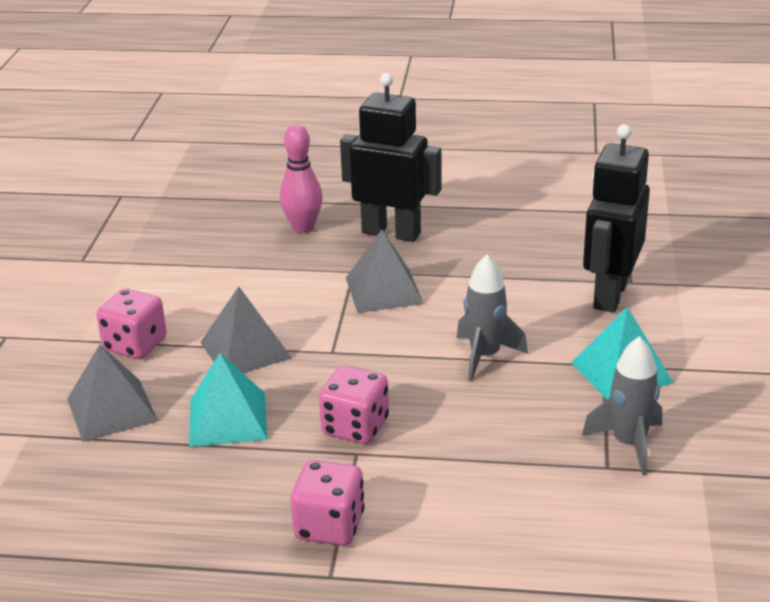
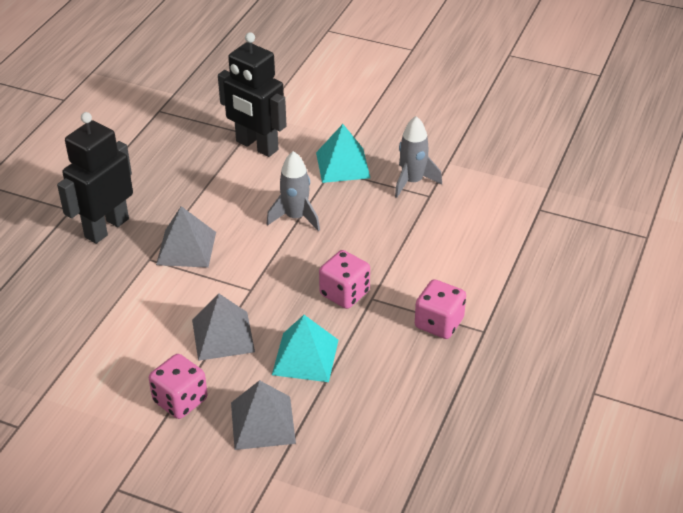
camera: 75 degrees left, 10 degrees up
(303, 228) = (63, 275): pink bowling pin -> none

